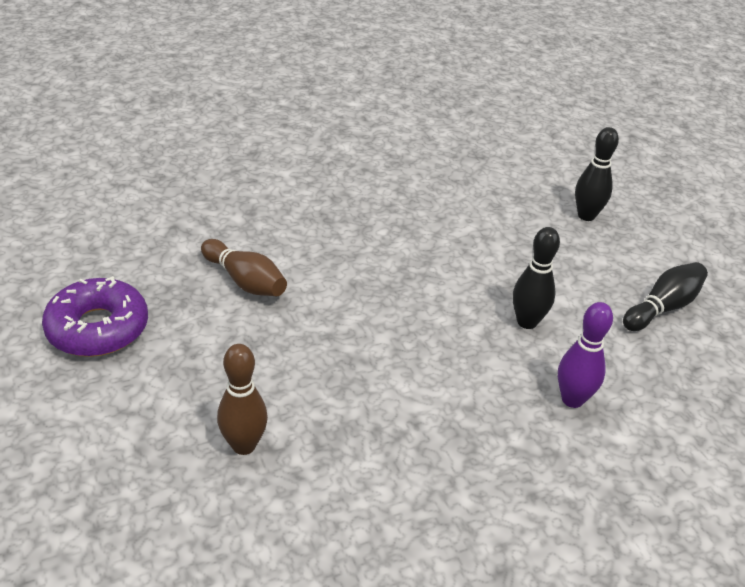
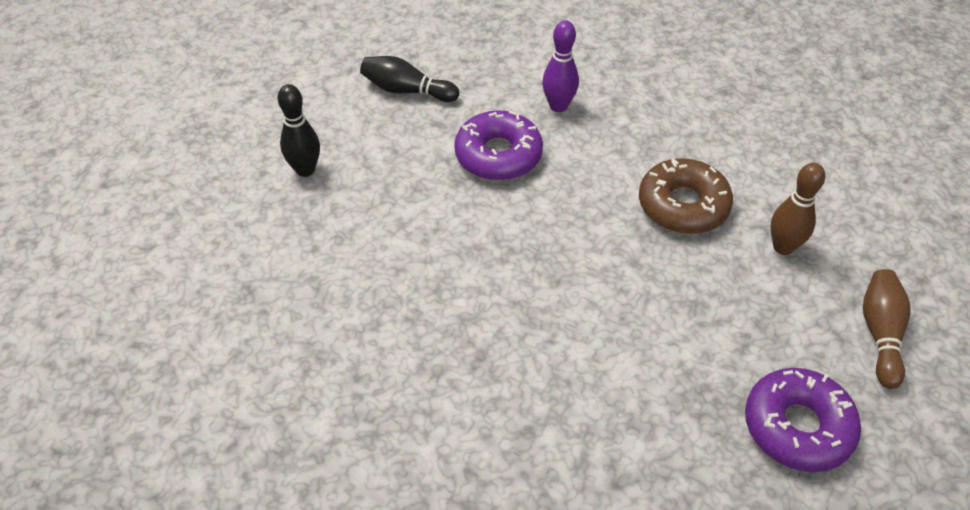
camera: 120 degrees left, 10 degrees up
(245, 281) = (632, 360): brown bowling pin -> brown bowling pin (880, 334)
(360, 407) = (683, 205): none -> brown donut
(527, 322) = (498, 155): black bowling pin -> purple donut

